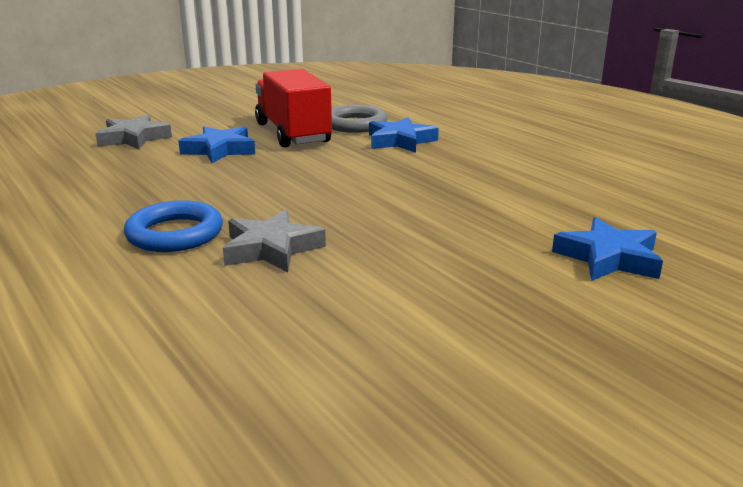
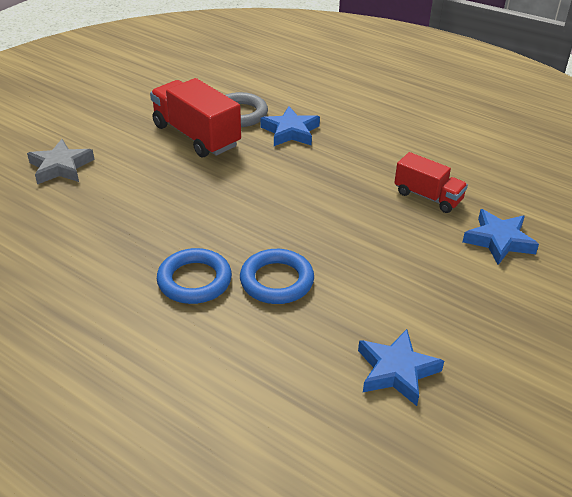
camera: 20 degrees left, 15 degrees up
(220, 150) = (151, 170): blue star -> blue star (396, 371)
(271, 249) = (277, 281): grey star -> blue ring
(532, 207) = (428, 196): none -> red truck

